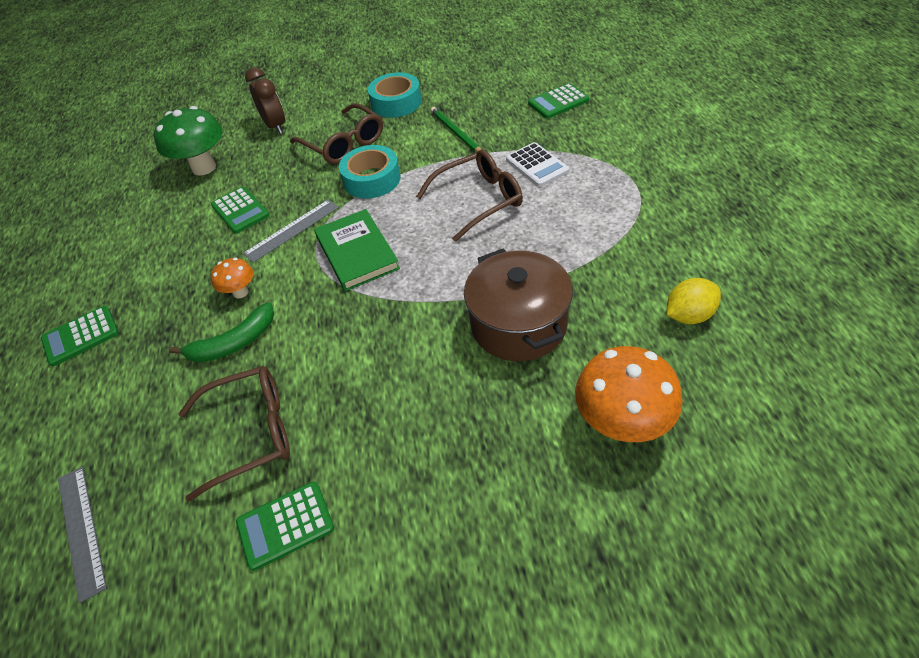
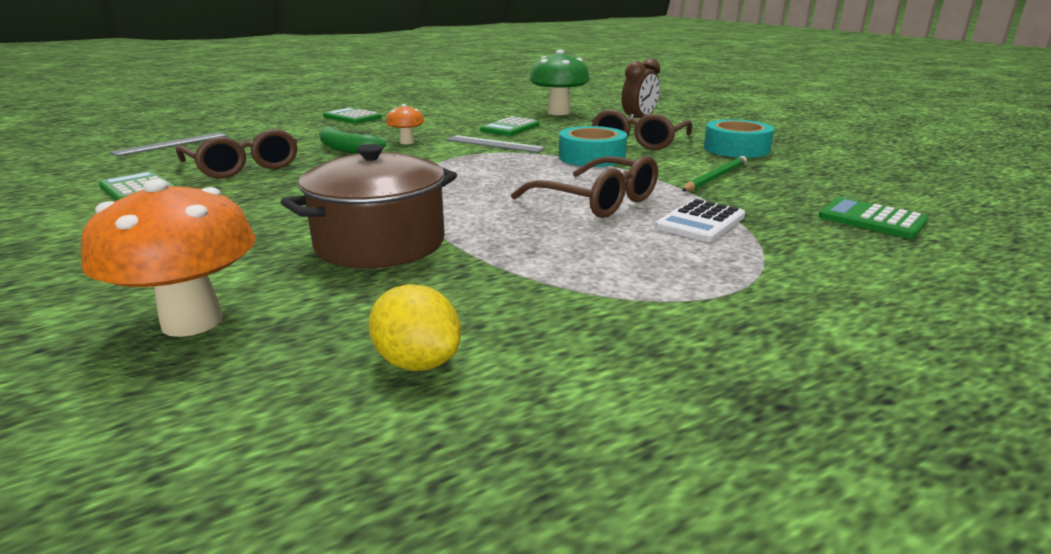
camera: 65 degrees right, 25 degrees down
(357, 253) = (474, 166): green book -> none

